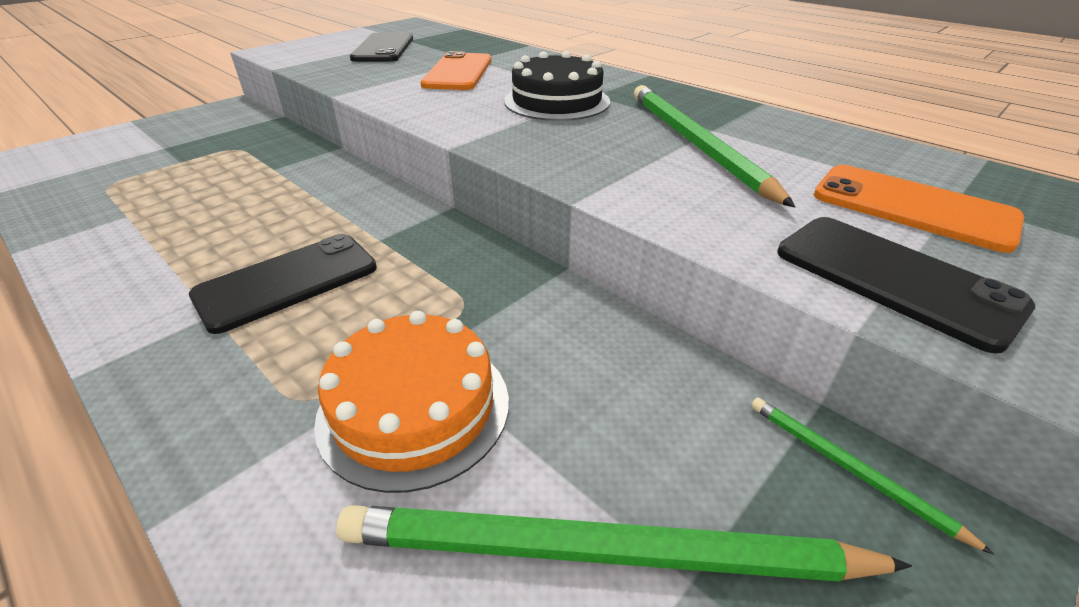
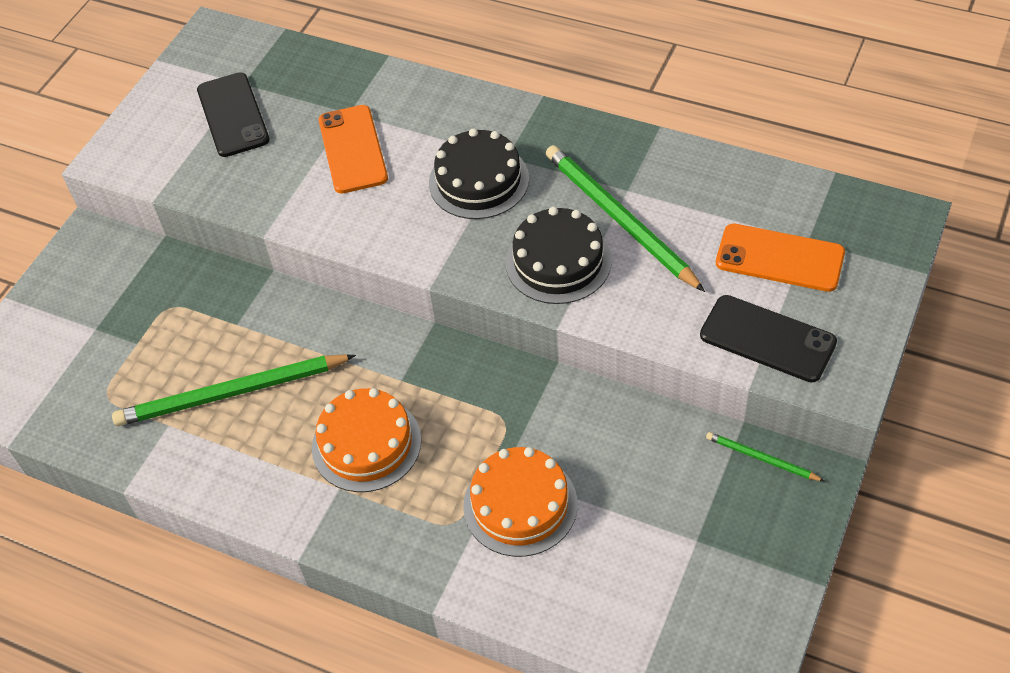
camera: 15 degrees left, 15 degrees up
(287, 282) = (366, 444): black phone -> orange cake
(601, 552) = (653, 543): green pencil -> green pencil (231, 393)
(606, 157) = (558, 261): none -> black cake

